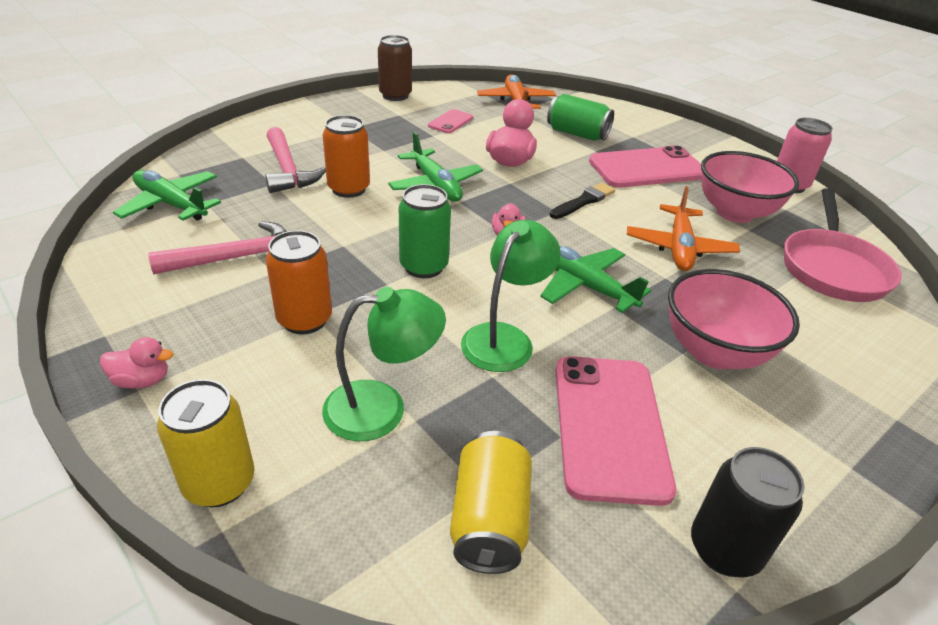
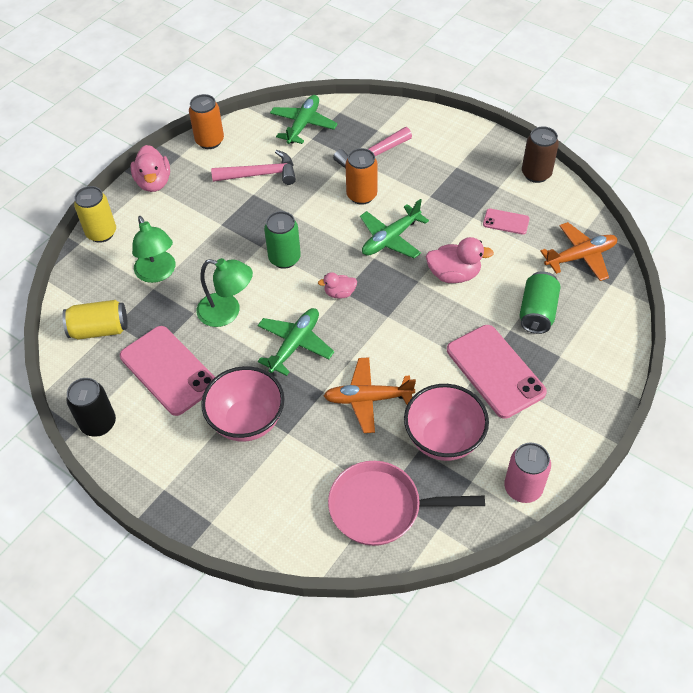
camera: 80 degrees right, 15 degrees up
(142, 380) = (154, 182): pink duck -> pink duck, size x1.69
(237, 258) = (260, 174): pink hammer -> pink hammer turned 60 degrees counterclockwise
(304, 320) = (215, 222): orange can -> orange can (210, 141)
(583, 201) = (411, 331): black brush -> none
(610, 426) = (168, 370): pink phone -> pink phone turned 60 degrees clockwise

